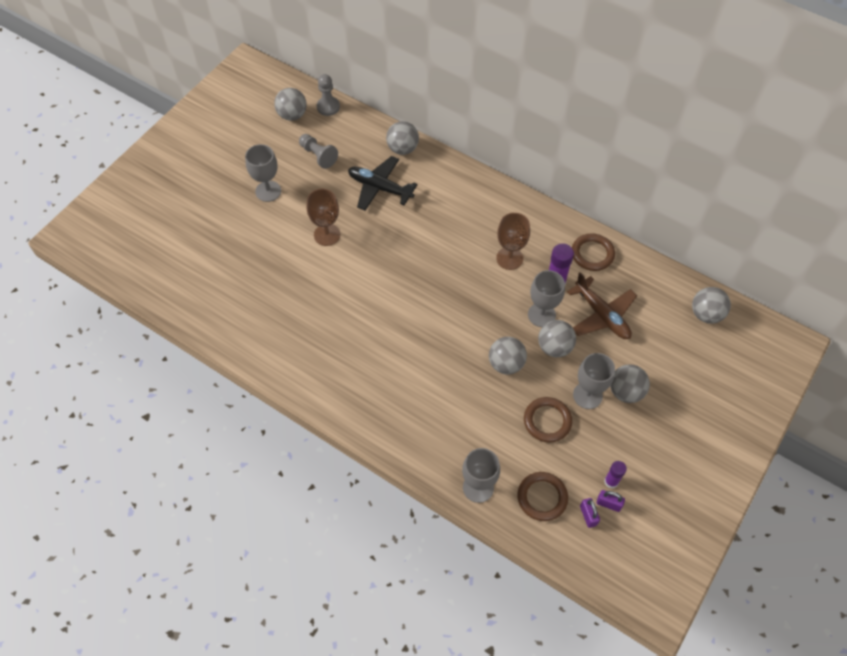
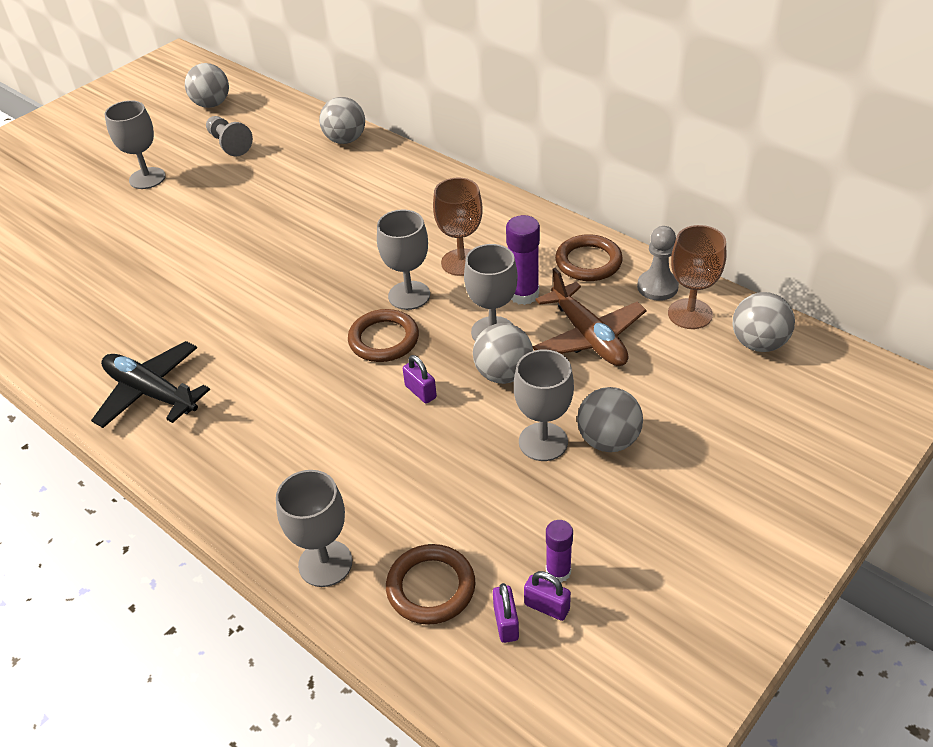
camera: 10 degrees right, 15 degrees down
(327, 235) = (207, 226): brown goblet -> brown goblet (690, 314)
(328, 107) = (261, 97): grey pawn -> grey pawn (657, 287)
(380, 188) = (300, 179): black plane -> black plane (151, 393)
(481, 288) = (409, 295): none -> grey goblet
(506, 364) = (420, 392): grey ball -> purple padlock
(547, 421) = (467, 474): brown ring -> brown ring (384, 339)

